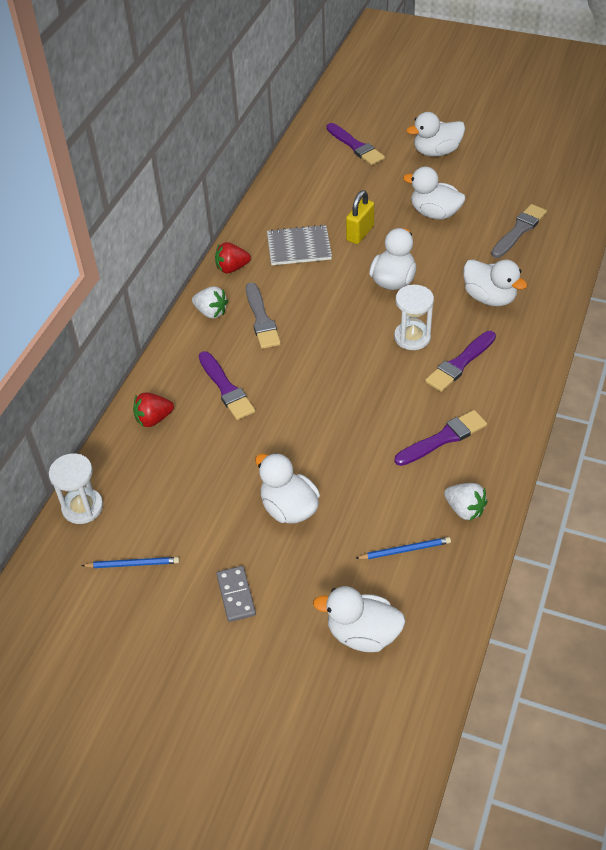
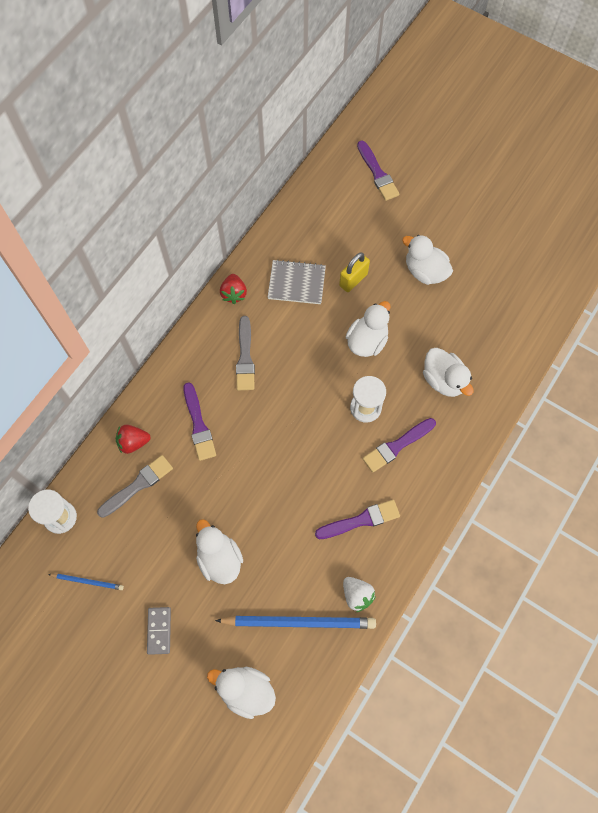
camera: 10 degrees right, 20 degrees up
(211, 312) = (205, 339): white strawberry -> none
(232, 268) = (234, 294): red strawberry -> red strawberry turned 90 degrees counterclockwise
(405, 550) = (299, 622): blue pencil -> blue pencil, size x2.03
(436, 152) = (448, 197): white duck -> none
(519, 230) = (493, 309): grey brush -> grey brush (138, 485)

